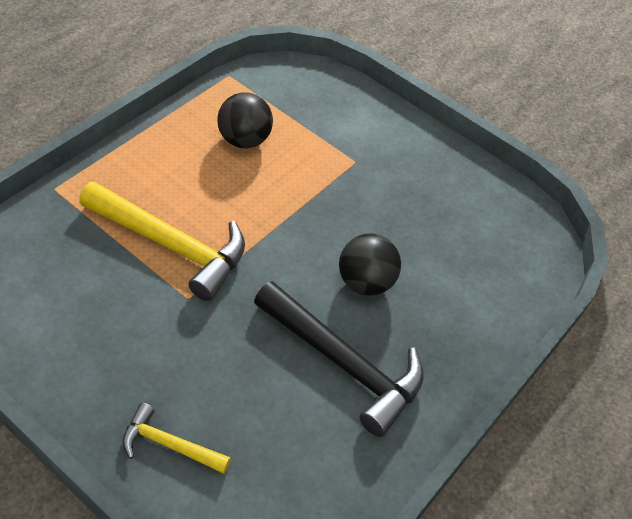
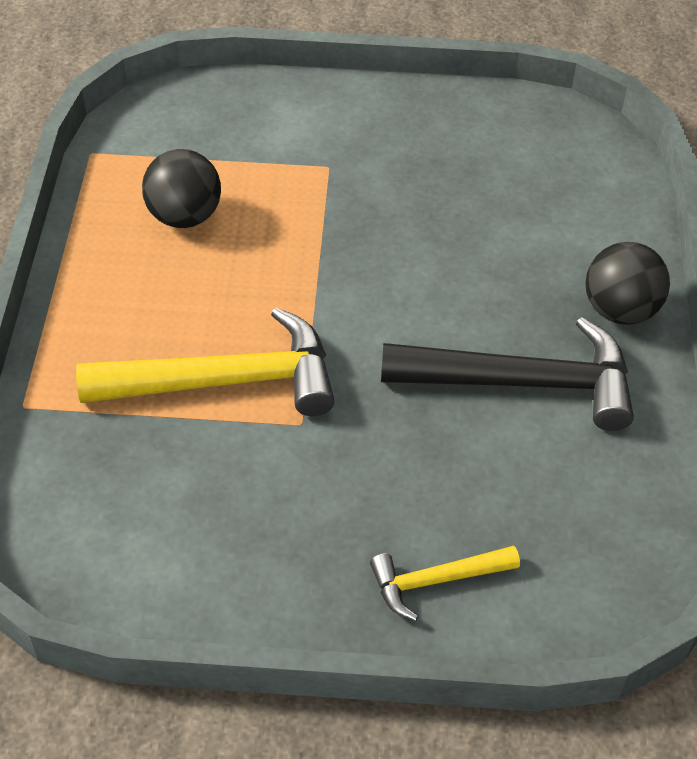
camera: 30 degrees left, 0 degrees up
(365, 282) = (463, 287): black ball -> black ball (620, 310)

